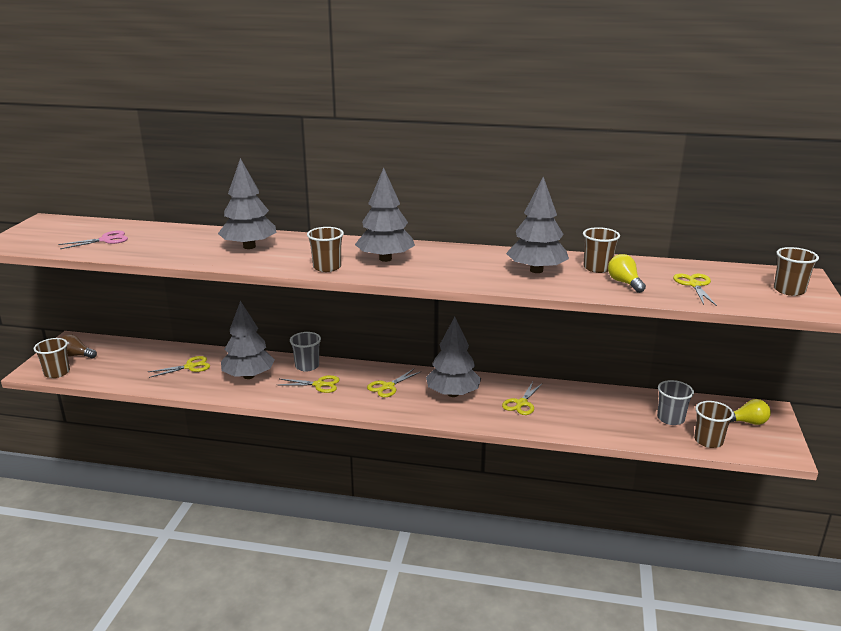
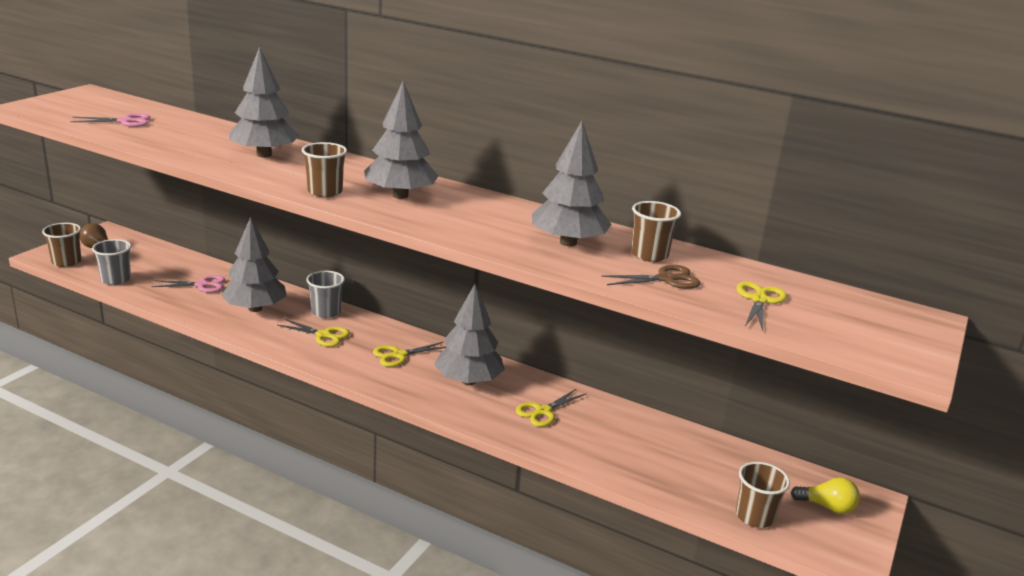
camera: 15 degrees right, 0 degrees up
(190, 366) = (202, 285): yellow scissors -> pink scissors
(624, 283) = (666, 279): yellow light bulb -> brown scissors
(670, 418) = (723, 476): grey cup -> grey cup (115, 279)
(789, 290) = (888, 334): brown cup -> none

